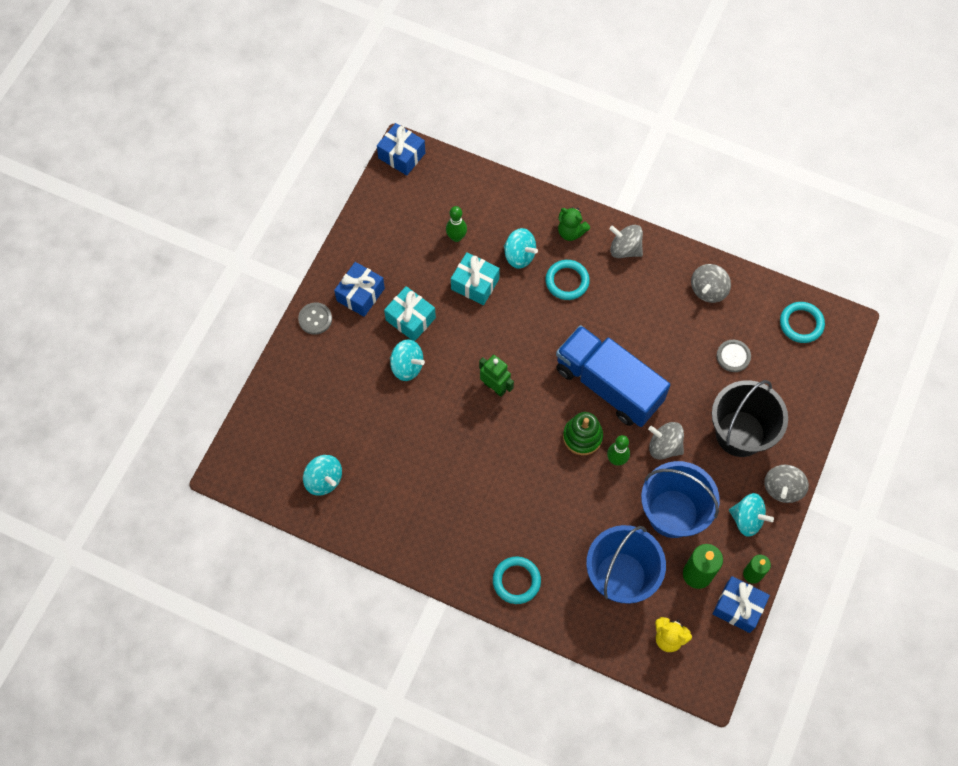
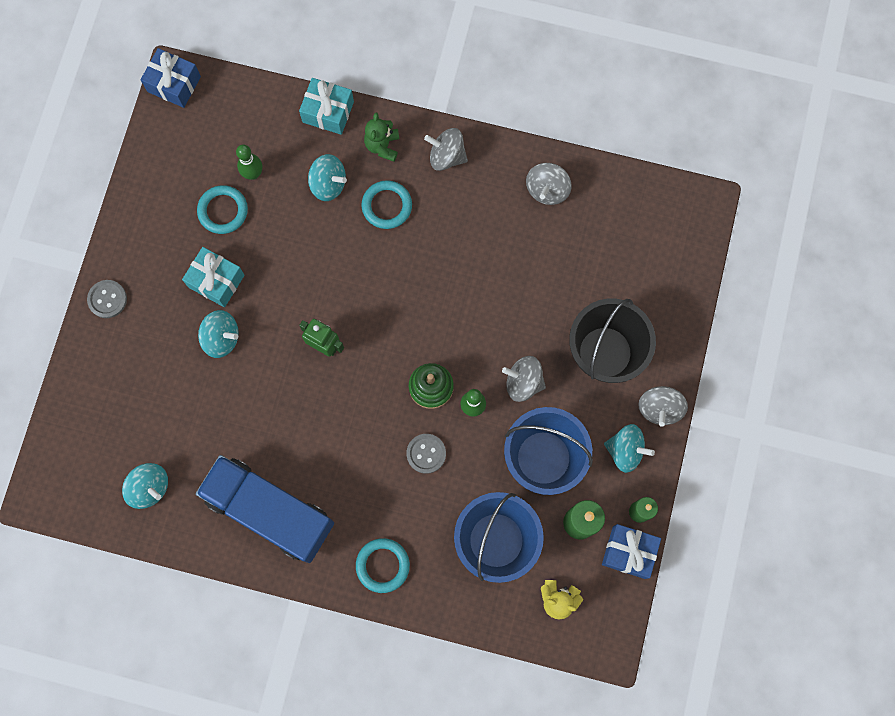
camera: 10 degrees left, 10 degrees up
(360, 294) = (154, 261): blue gift -> none
(475, 284) = (283, 227): turquoise gift -> turquoise gift (328, 112)
(571, 232) = (382, 146): green teddy bear -> green teddy bear turned 75 degrees clockwise
(608, 385) = (451, 322): blue truck -> blue truck (270, 511)
(733, 356) = (585, 264): grey button -> grey button (426, 453)
(801, 324) = (655, 212): turquoise ring -> turquoise ring (223, 211)

